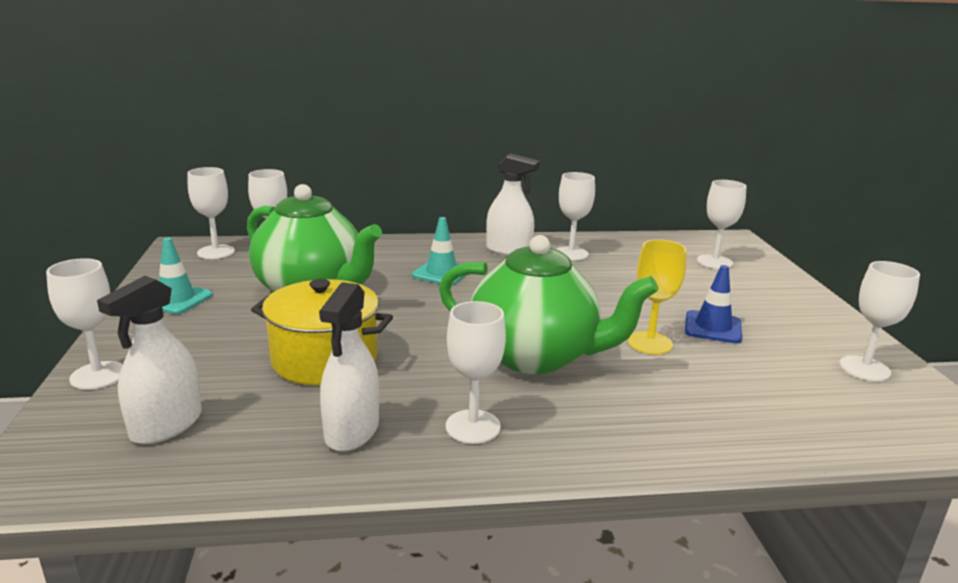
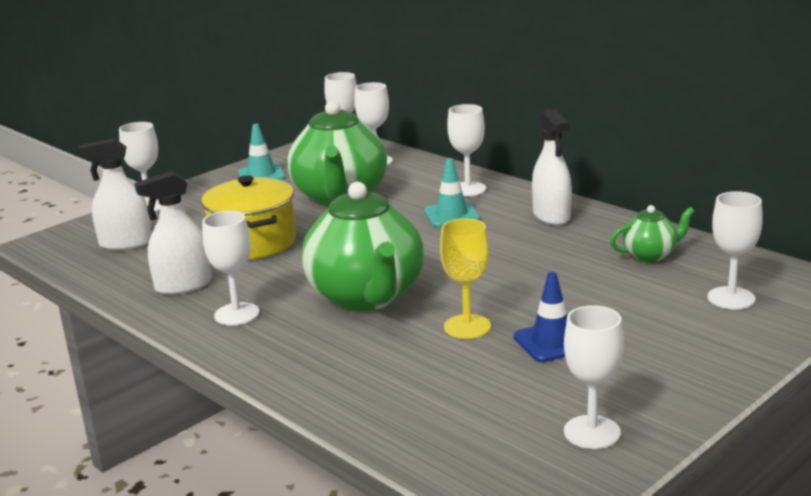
camera: 55 degrees right, 0 degrees up
(571, 254) = (600, 238): white goblet -> white goblet (468, 189)
(621, 254) = (650, 255): none -> green teapot

